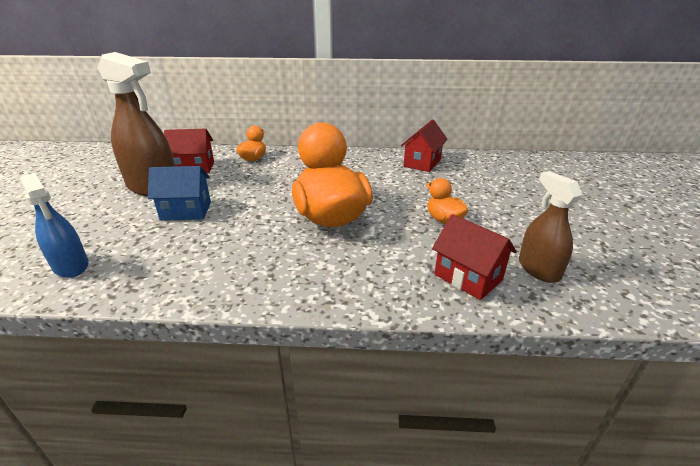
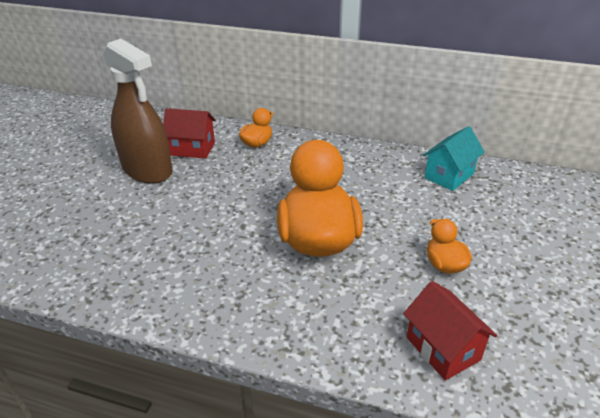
camera: 15 degrees right, 5 degrees up
(71, 266) = (59, 259): blue spray bottle -> none
(186, 211) = (173, 208): blue house -> none
(422, 163) = (449, 176): red house -> turquoise house
(538, 269) = (530, 354): brown spray bottle -> none

